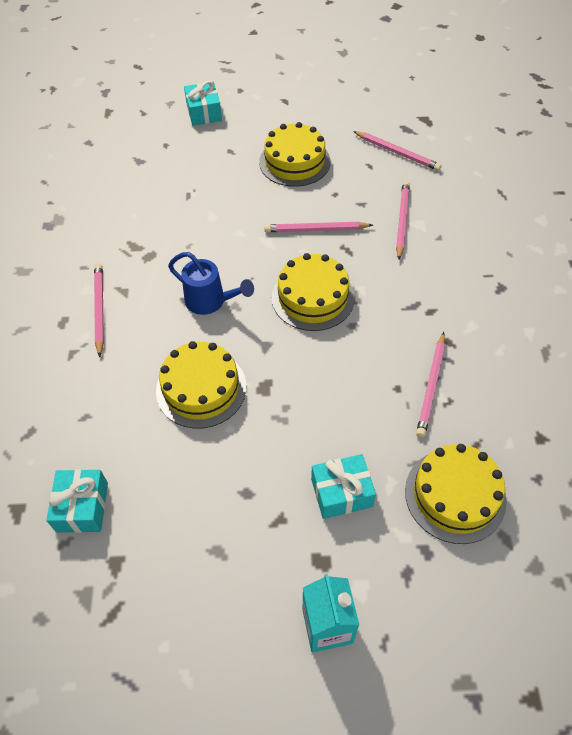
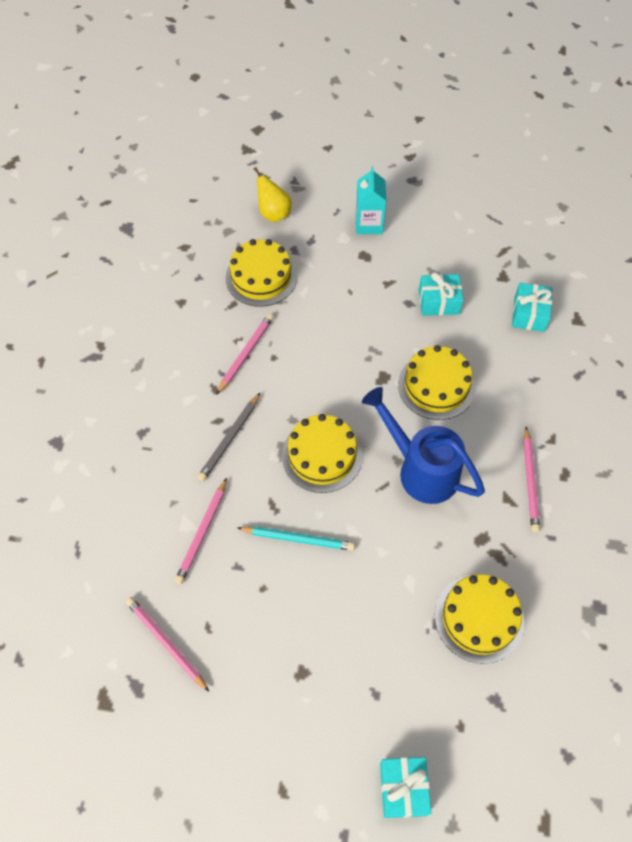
camera: 170 degrees left, 5 degrees up
(210, 301) = (421, 470): blue watering can -> blue watering can, size x1.51
(294, 162) = (297, 654): yellow cake -> yellow cake (479, 618)
(316, 229) = (298, 539): pink pencil -> turquoise pencil
(341, 492) = (340, 292): turquoise gift -> turquoise gift (439, 302)
(410, 297) = (230, 438): none -> grey pencil
(481, 616) = (274, 214): none -> yellow pear

